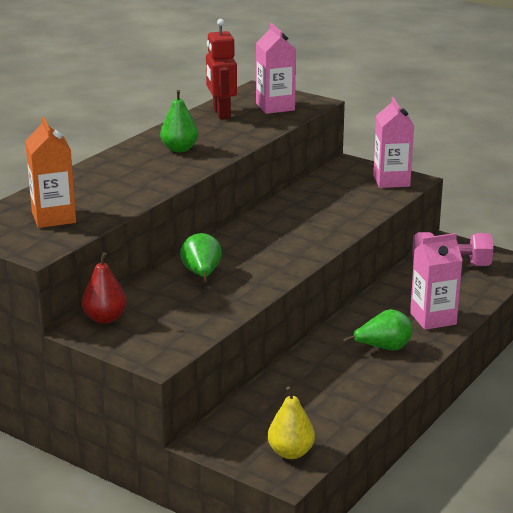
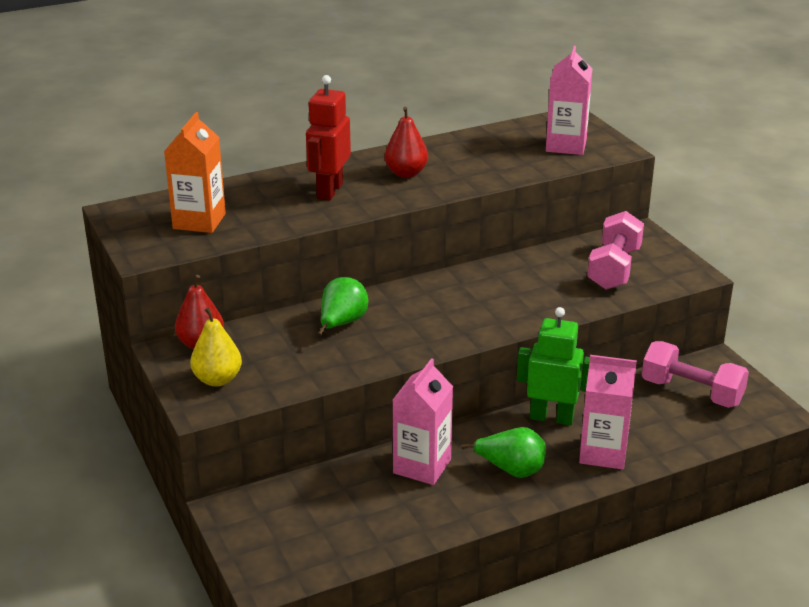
camera: 30 degrees right, 5 degrees up
(179, 149) = (406, 173): green pear -> red pear
(221, 113) = (498, 140): red robot -> red robot (329, 191)
(290, 452) = (295, 556): yellow pear -> yellow pear (217, 379)
(357, 189) = (614, 268): none -> pink dumbbell
(376, 308) = (551, 417): none -> green robot
(391, 181) = (666, 268): pink carton -> pink carton (422, 466)

